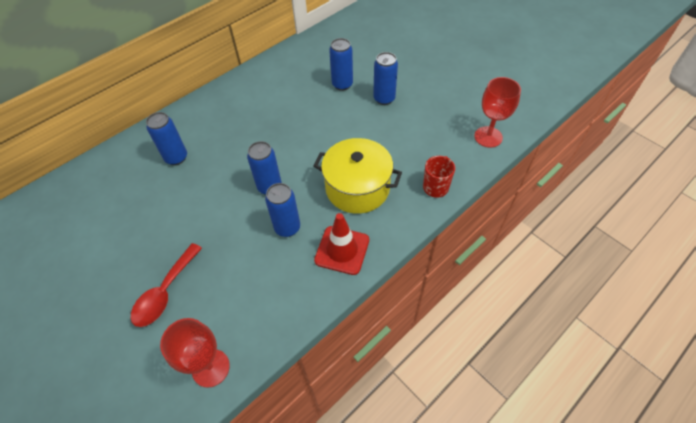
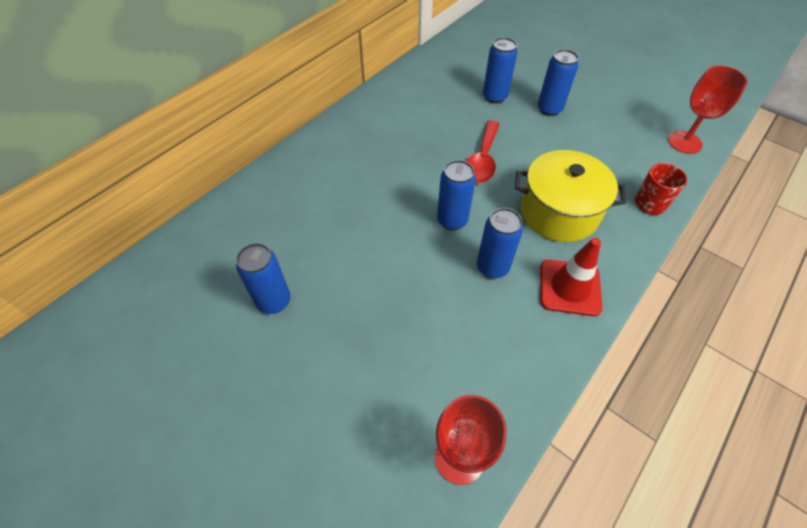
camera: 10 degrees left, 0 degrees up
(165, 292) = (364, 365): red spoon -> red spoon (482, 160)
(176, 158) = (322, 196): blue can -> blue can (274, 301)

